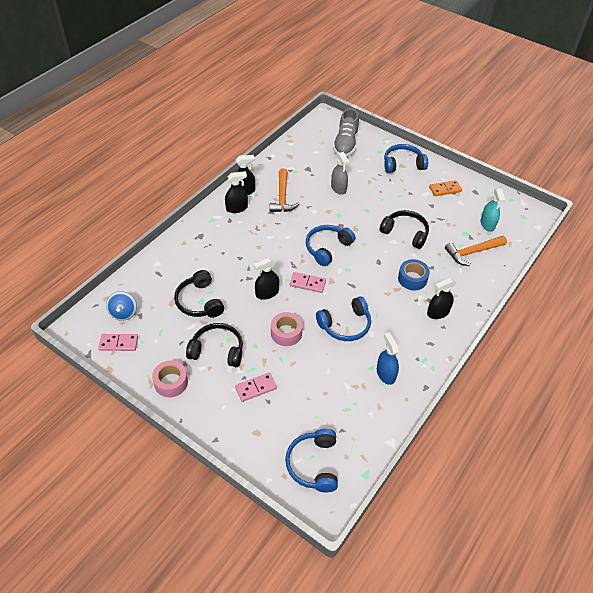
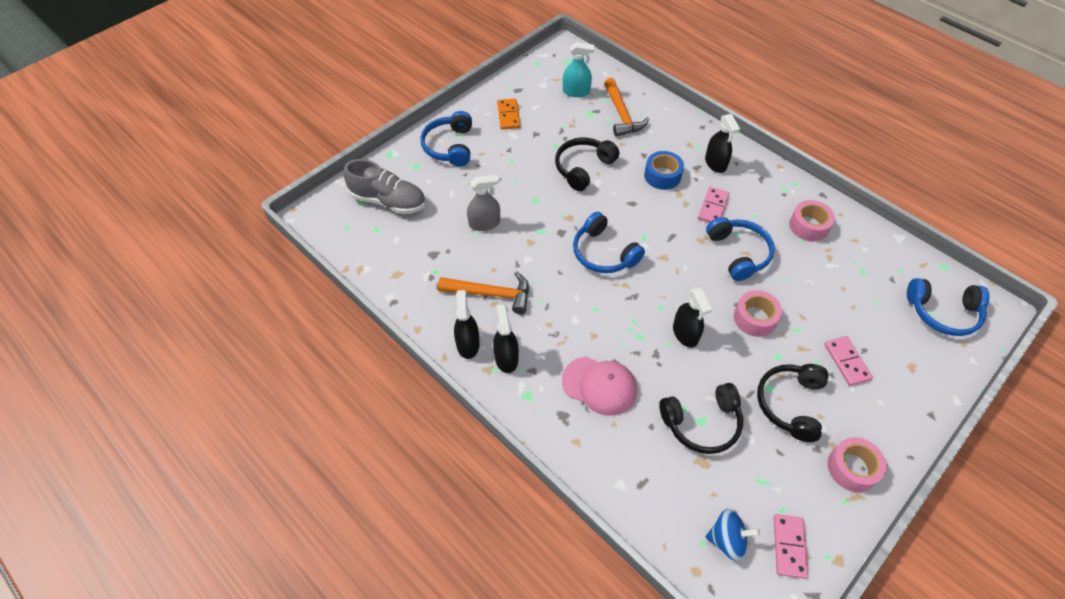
camera: 80 degrees left, 5 degrees up
(222, 251) = (599, 385): none -> pink cap
(307, 283) = (668, 284): pink domino -> pink domino (713, 207)
(386, 374) = (808, 226): blue spray bottle -> pink tape

